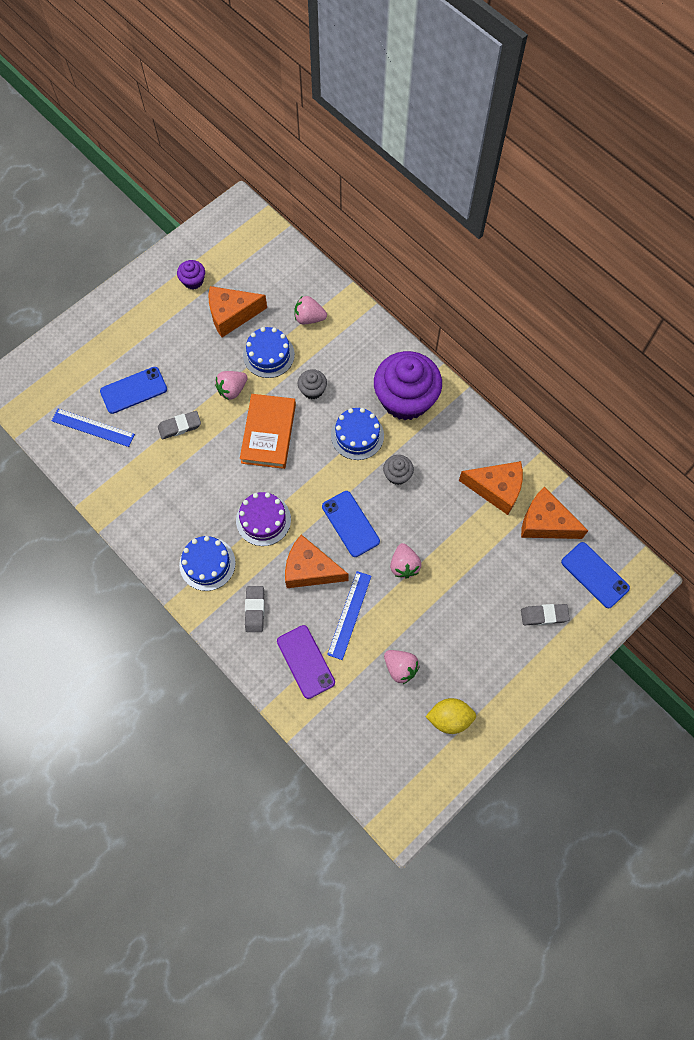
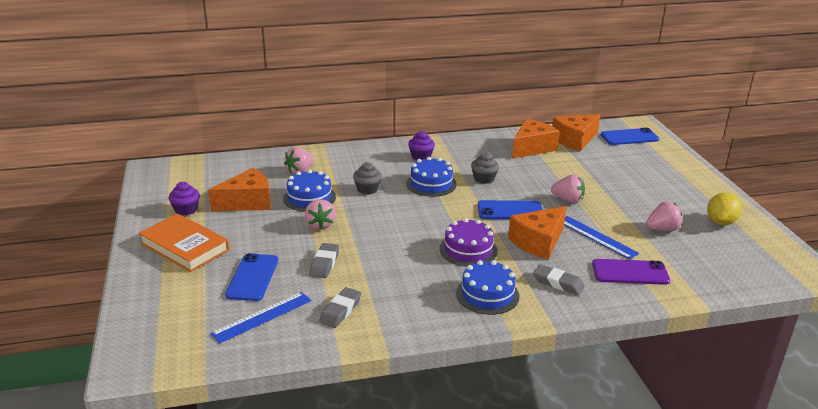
camera: 60 degrees left, 40 degrees down
(232, 315) = (247, 202): orange cheese -> orange cheese turned 135 degrees counterclockwise
(268, 433) = (385, 221): orange book -> orange book (185, 247)
(405, 399) = (421, 156): purple cupcake -> purple cupcake, size x0.44
(544, 615) = (650, 162): grey eraser -> grey eraser (340, 311)

